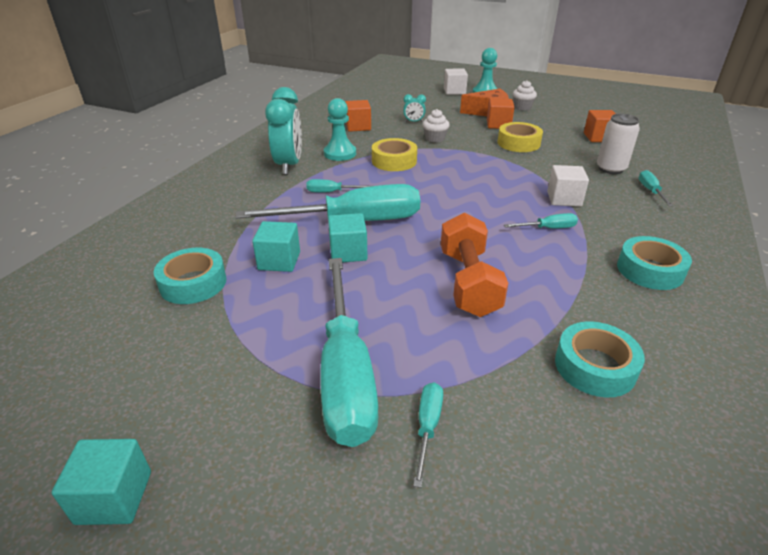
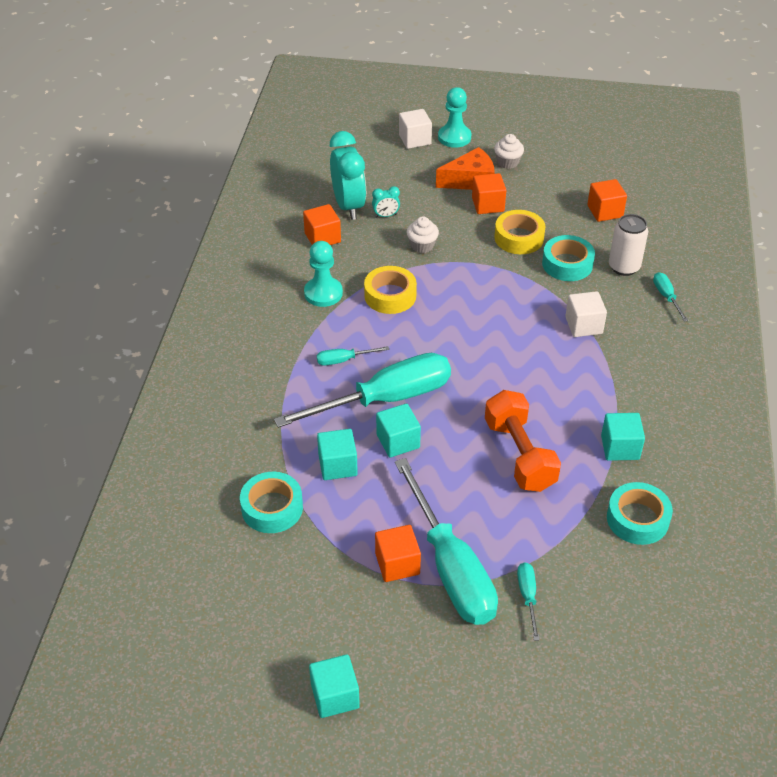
camera: 15 degrees left, 10 degrees up
(287, 357) = (397, 564): none -> orange cube
(289, 165) = (275, 325): turquoise clock -> turquoise clock (348, 206)
(548, 228) = (575, 372): turquoise screwdriver -> none
(584, 294) = (620, 447): none -> turquoise cube
(650, 270) = (672, 408): turquoise tape -> turquoise tape (567, 264)

